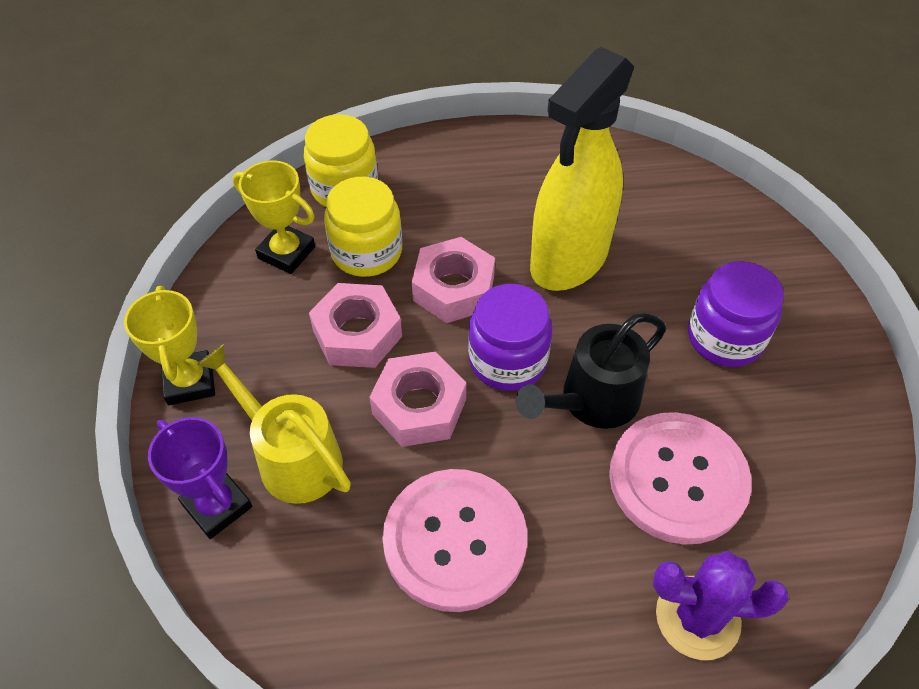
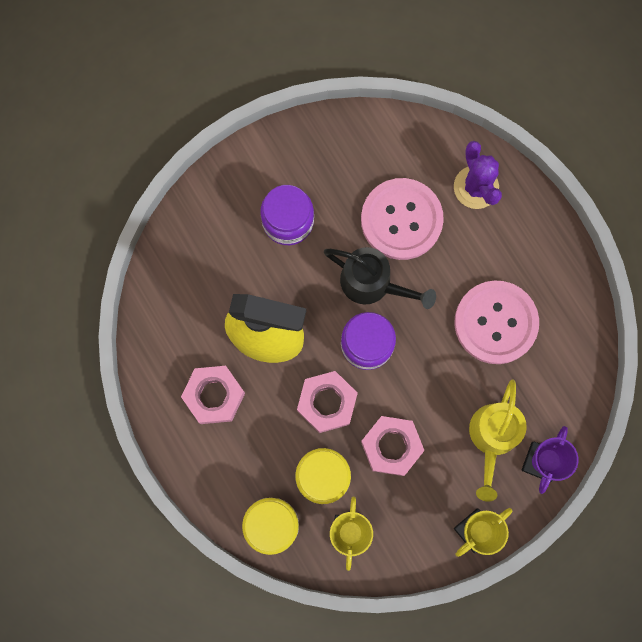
camera: 115 degrees left, 25 degrees up
(419, 407) = (424, 381): pink nut -> pink nut (214, 396)

